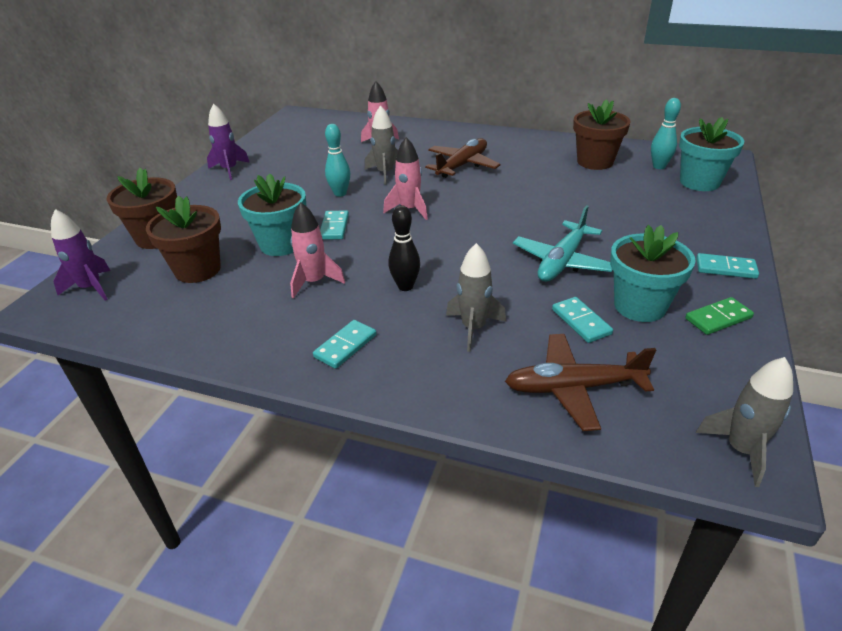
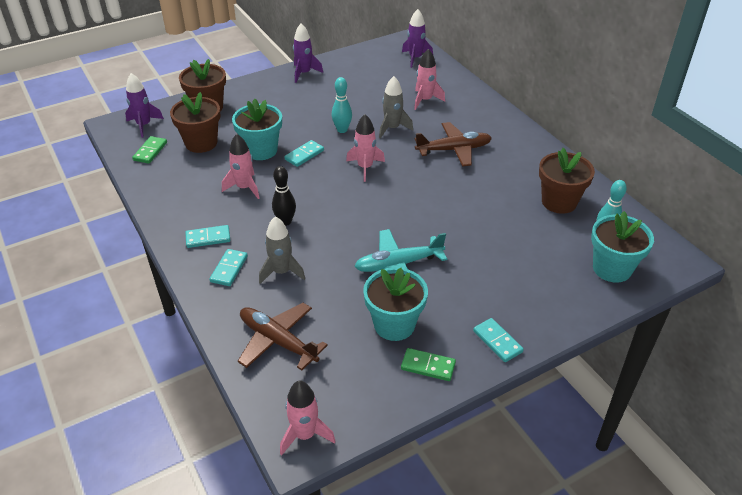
camera: 40 degrees right, 5 degrees up
(139, 307) = (150, 151): none -> green domino
(323, 122) = (415, 58): none -> purple rocket
(581, 322) = (343, 309): turquoise domino -> turquoise domino (229, 269)
(741, 450) = (305, 435): grey rocket -> pink rocket

